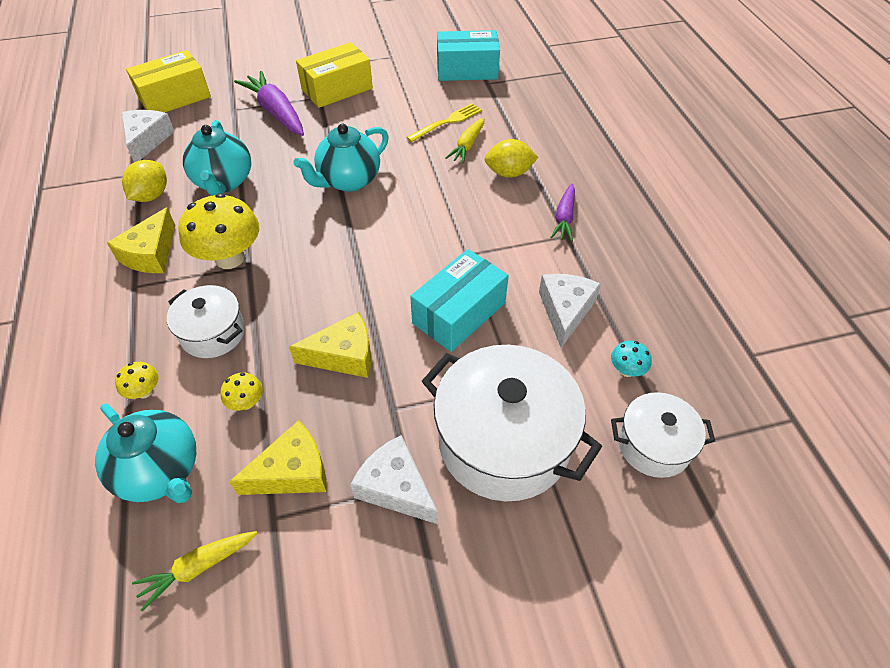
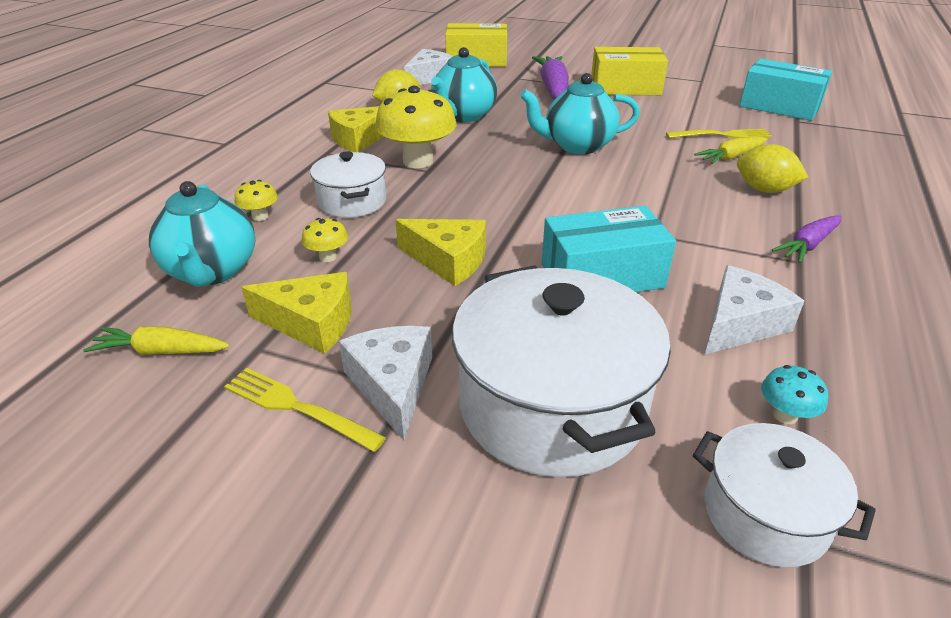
camera: 35 degrees right, 15 degrees down
(347, 546) = (296, 407): none -> yellow fork

